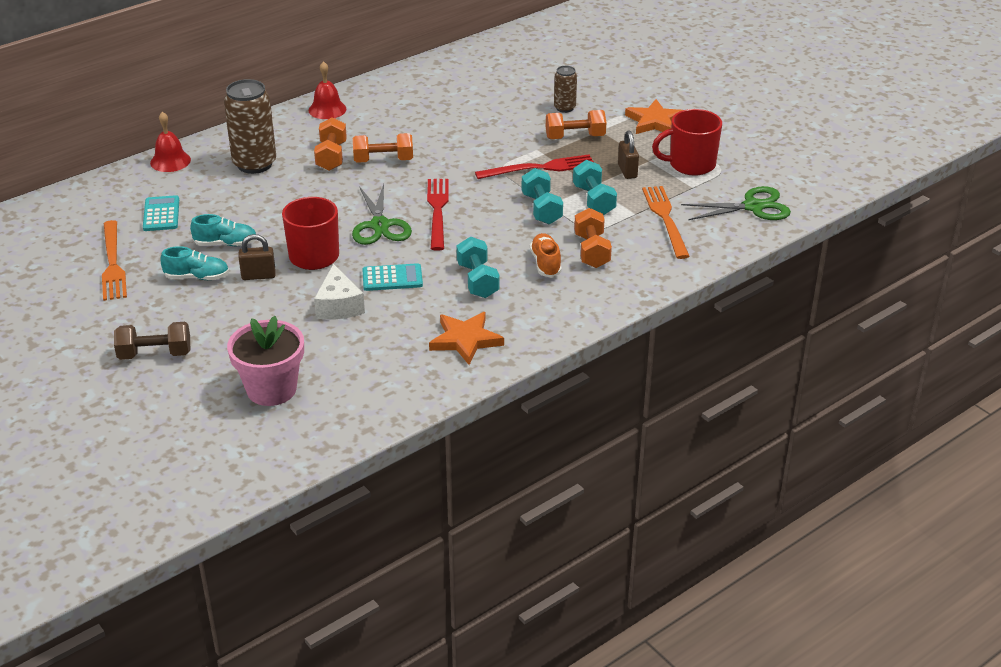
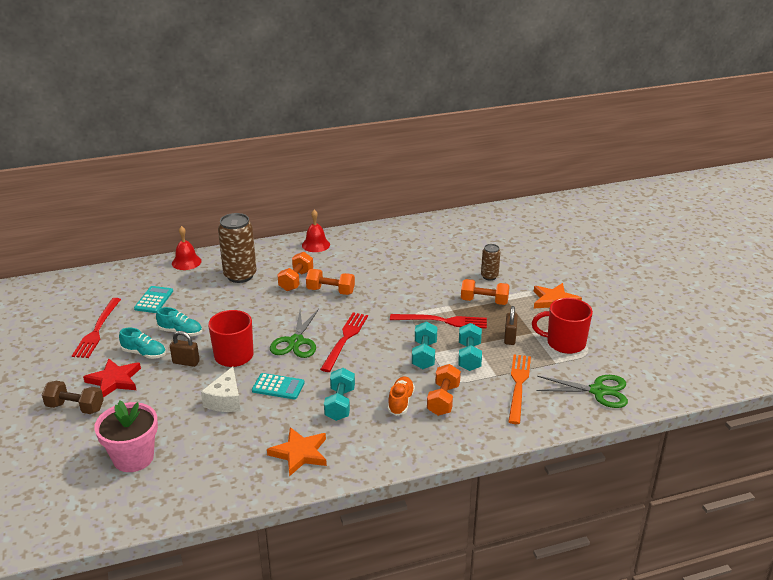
camera: 20 degrees right, 5 degrees down
(112, 263) = (97, 330): orange fork -> red fork
(182, 315) = (114, 380): none -> red star

